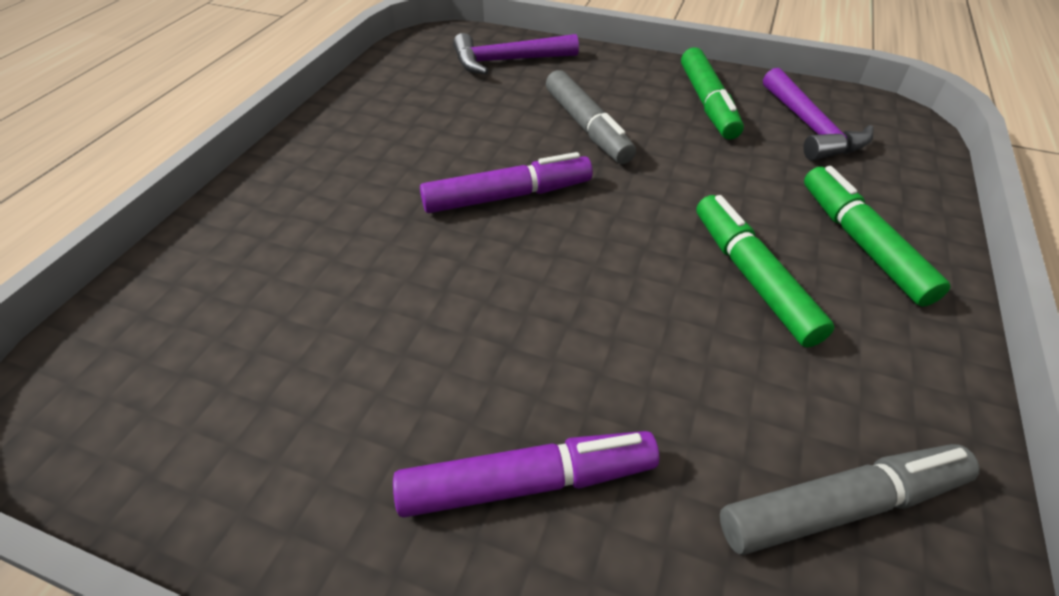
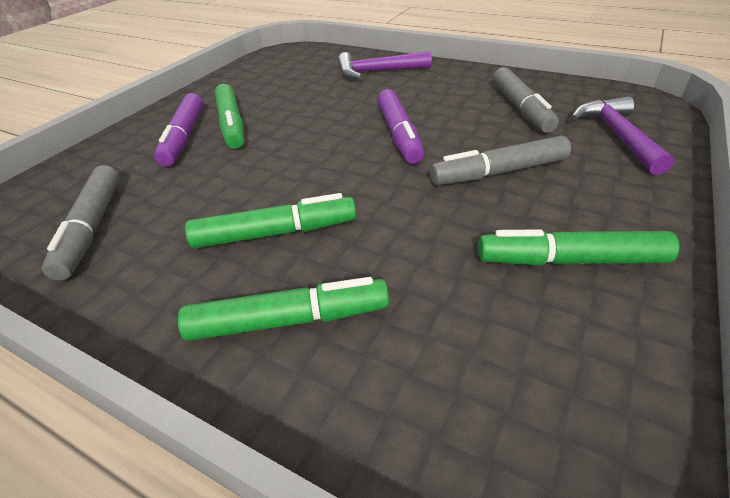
camera: 100 degrees right, 5 degrees down
(439, 106) = (520, 108): none -> grey marker
(470, 410) = (231, 124): none -> green marker
(810, 127) = (527, 351): purple hammer -> purple hammer (377, 72)

